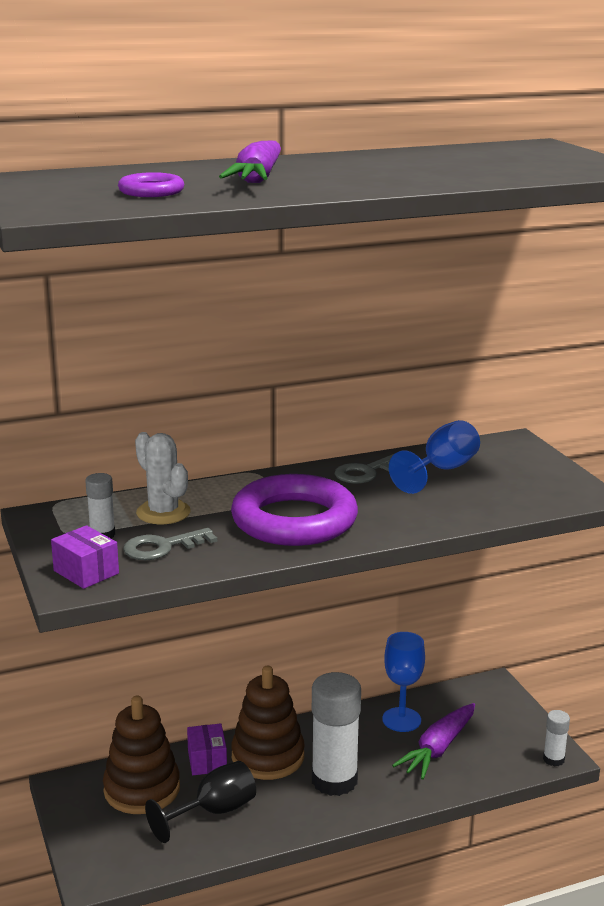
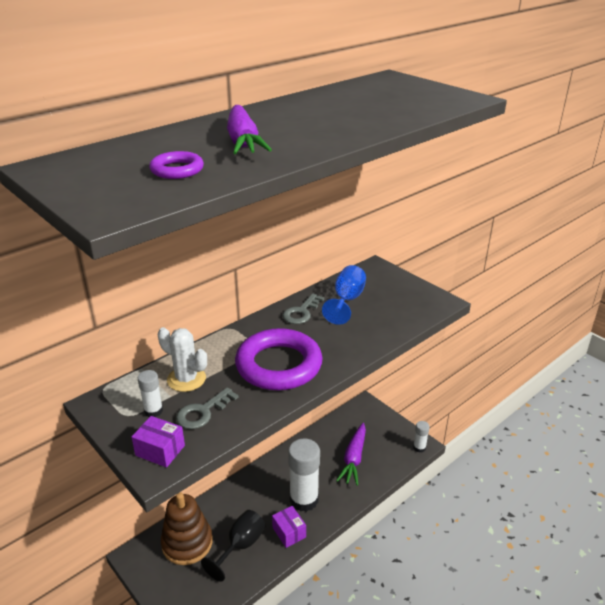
camera: 20 degrees left, 10 degrees up
(207, 760) = (220, 508): purple box -> purple box (289, 532)
(268, 757) = (256, 494): brown stacking toy -> none
(401, 720) = (324, 443): blue goblet -> none

